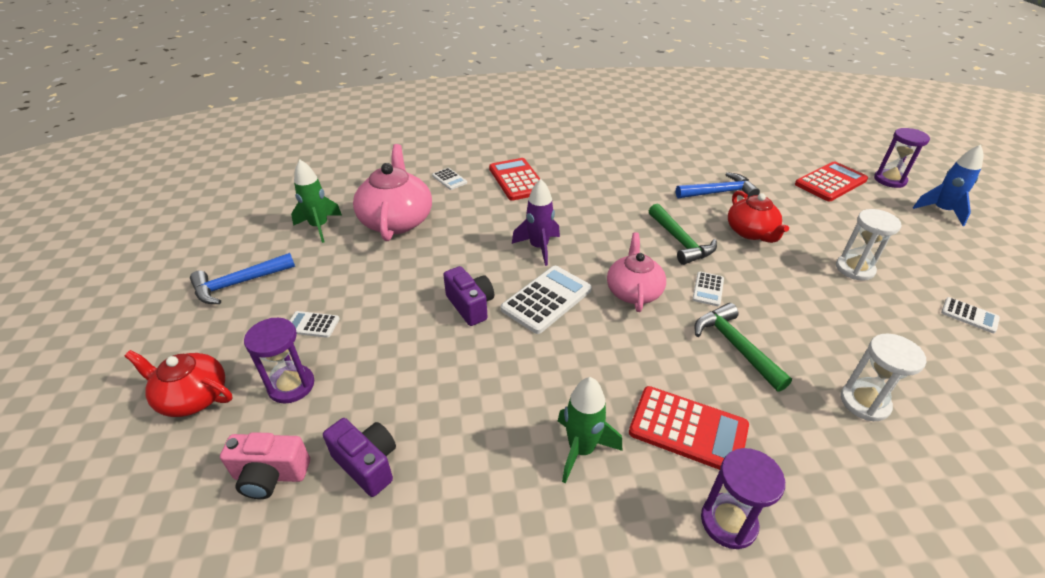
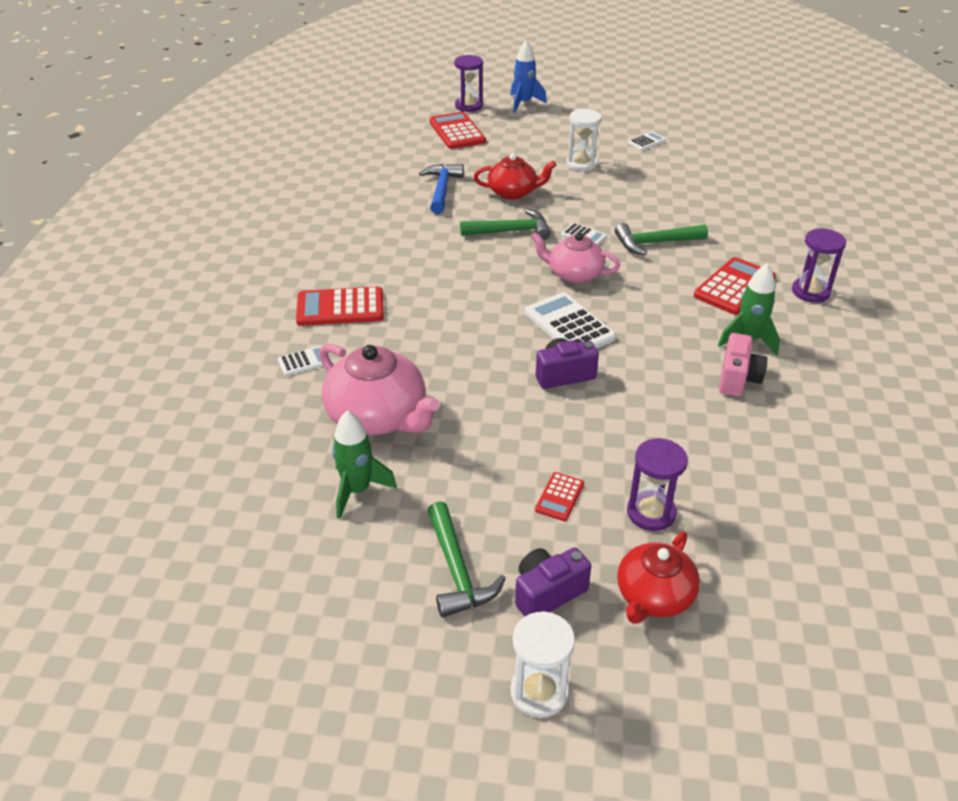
camera: 75 degrees left, 0 degrees up
(239, 284) = (457, 570): blue hammer -> green hammer
(270, 475) = (761, 524): pink camera -> pink camera (738, 379)
(312, 325) = (559, 497): white calculator -> red calculator
(367, 464) = (753, 460): purple camera -> purple camera (547, 593)
(396, 220) = (378, 416): pink teapot -> pink teapot turned 150 degrees counterclockwise
(539, 248) = (484, 315): purple rocket -> none
(864, 402) = (719, 210): white hourglass -> white hourglass (539, 692)

